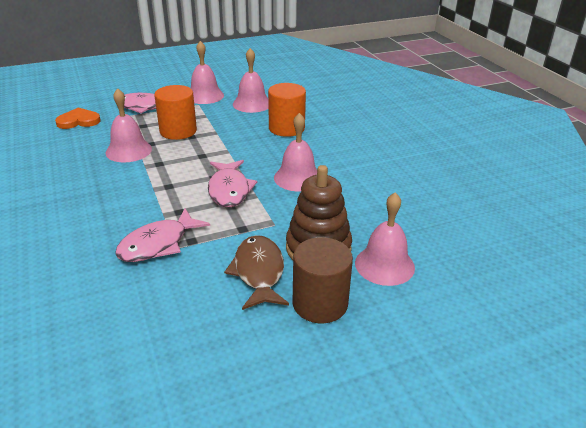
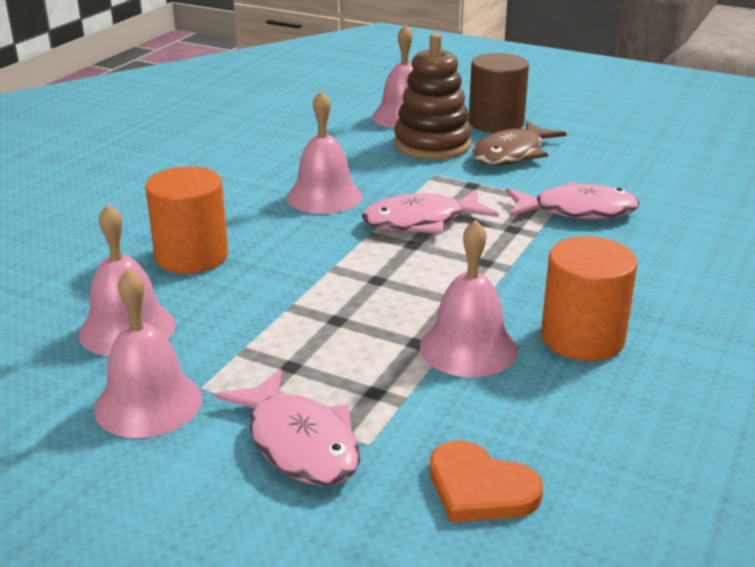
camera: 130 degrees left, 5 degrees down
(178, 131) = (339, 342): orange cylinder -> orange cylinder (582, 338)
(229, 190) = (421, 222): pink fish -> pink fish turned 150 degrees counterclockwise

